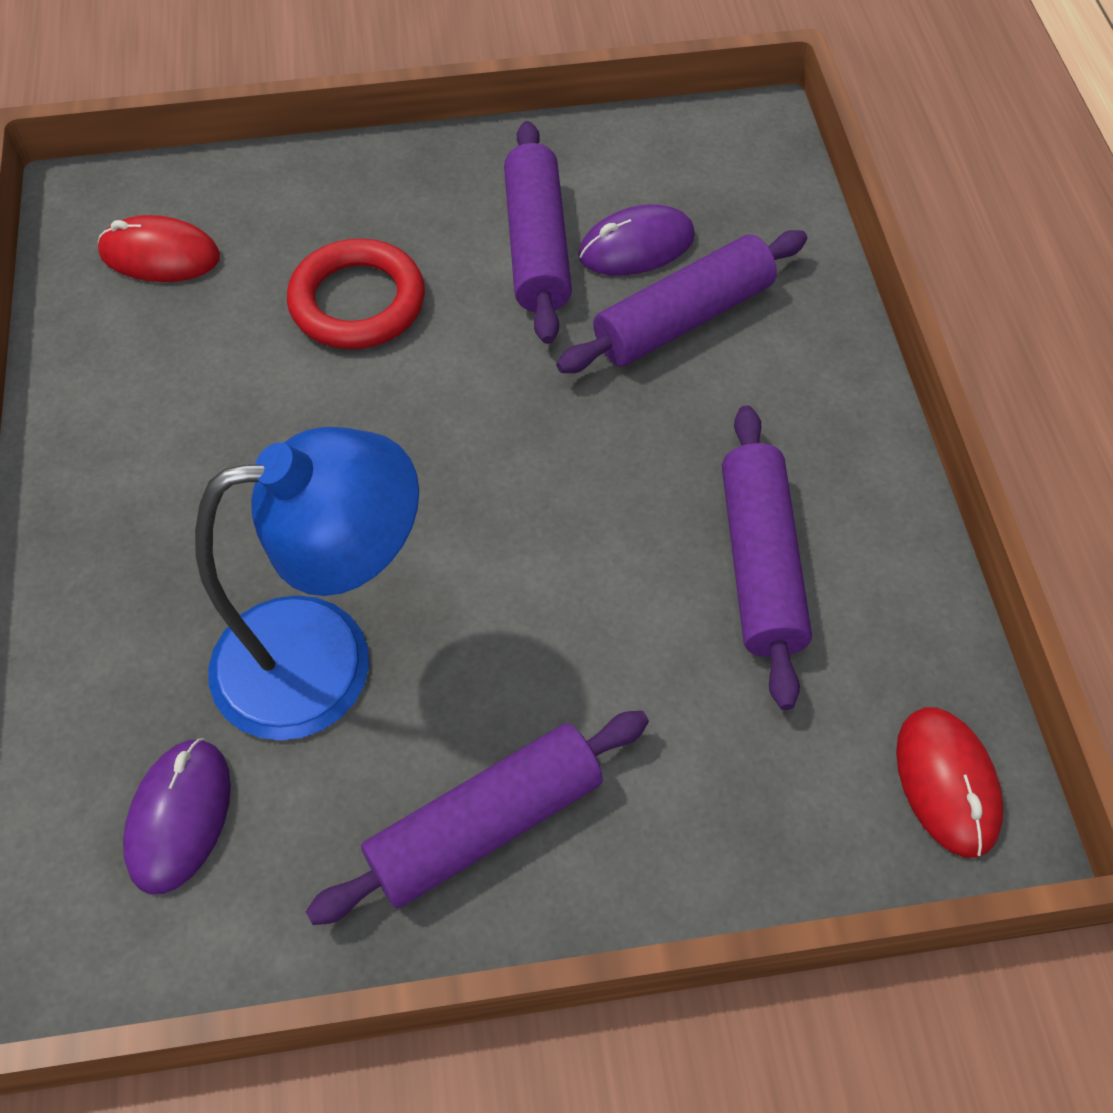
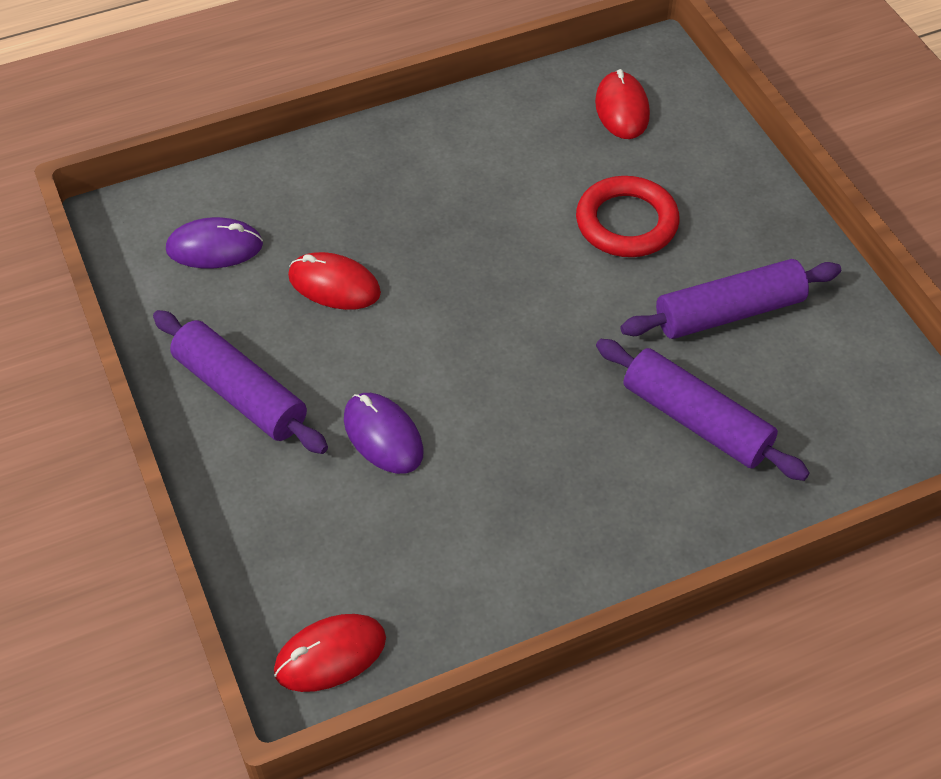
camera: 75 degrees right, 5 degrees down
(326, 659) = (334, 285): blue lamp -> red mouse
(636, 246) = (759, 375): purple mouse -> purple mouse (383, 436)
(760, 564) = (480, 510): purple rolling pin -> none

